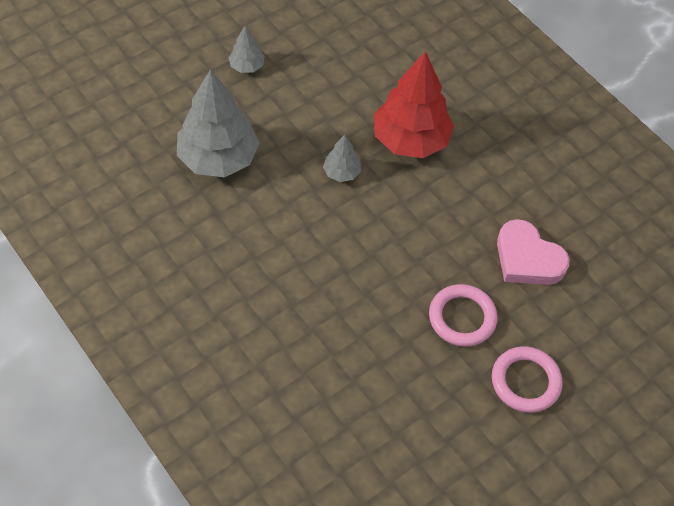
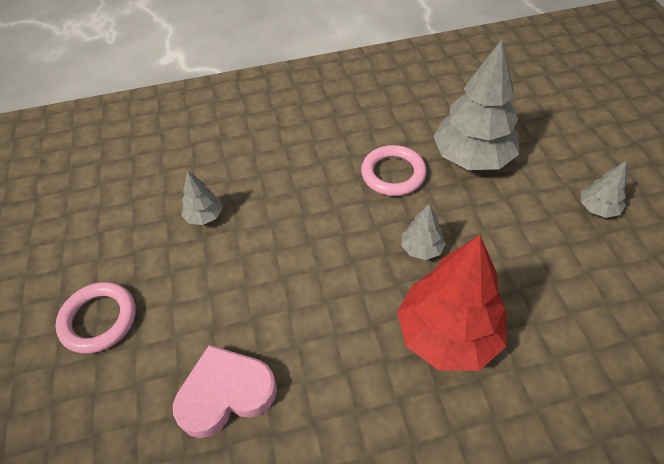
camera: 120 degrees right, 5 degrees down
(384, 353) = (204, 216): none -> grey tree
(462, 318) = (198, 292): pink ring -> pink ring (393, 174)

